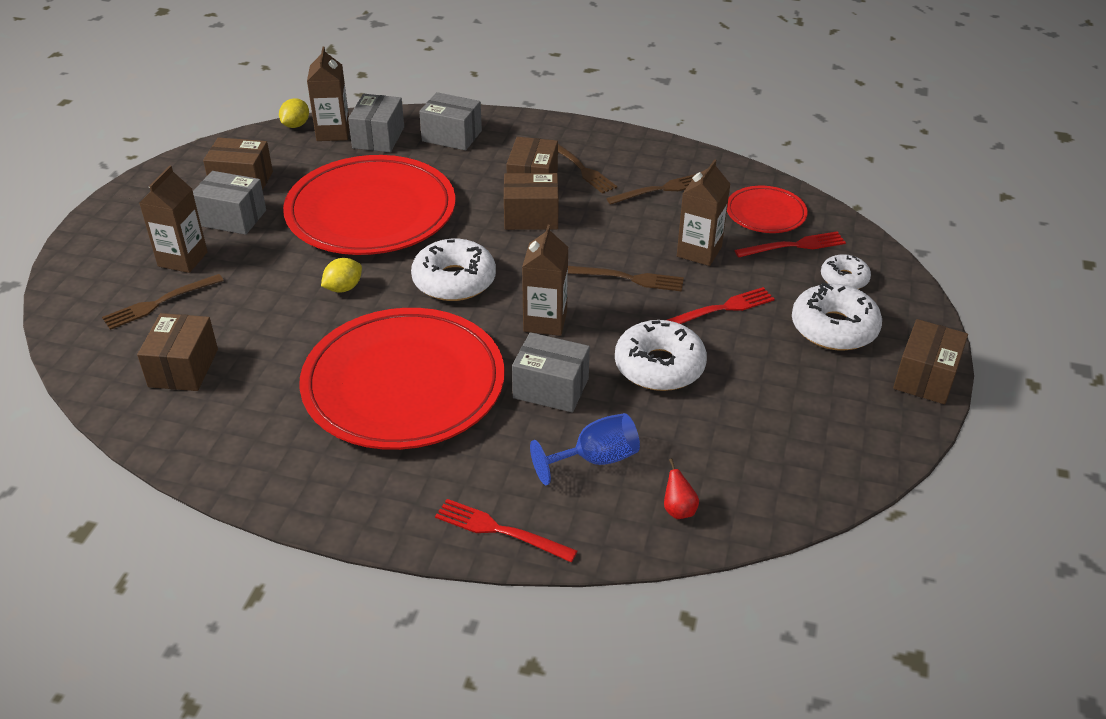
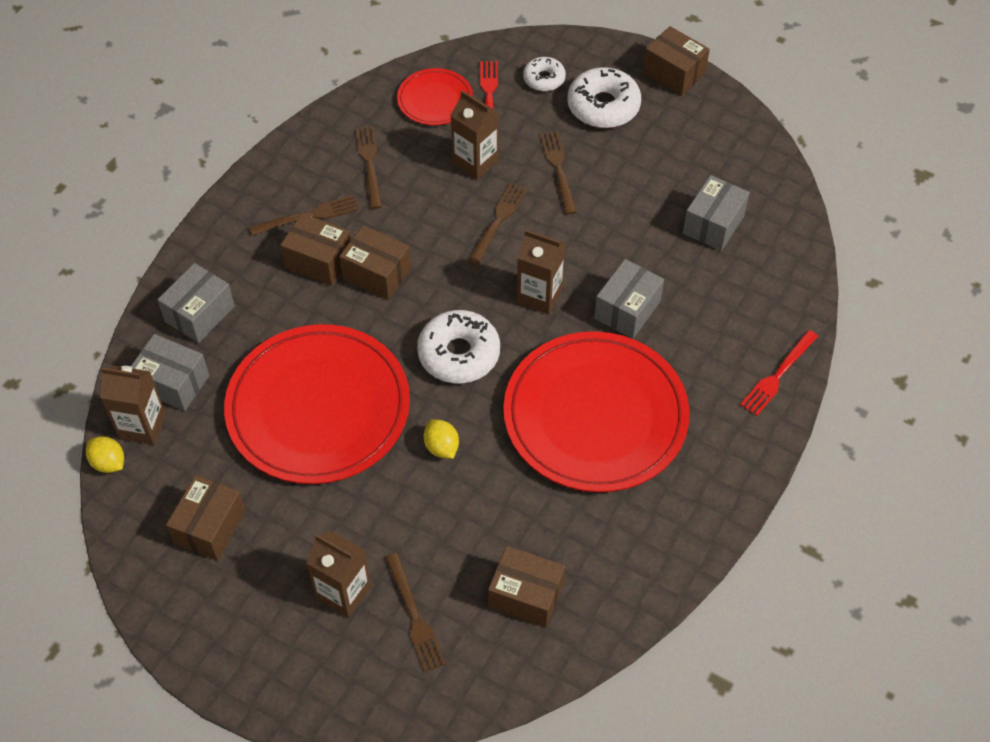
camera: 75 degrees left, 15 degrees up
(232, 218) = (281, 540): grey box -> grey box (713, 224)
(531, 216) = (377, 274): brown box -> brown box turned 75 degrees counterclockwise
(595, 459) = (716, 298): blue goblet -> none
(659, 366) = (619, 230): white donut -> none
(678, 510) = (777, 260): red pear -> none
(722, 308) = (558, 169): red fork -> brown fork

